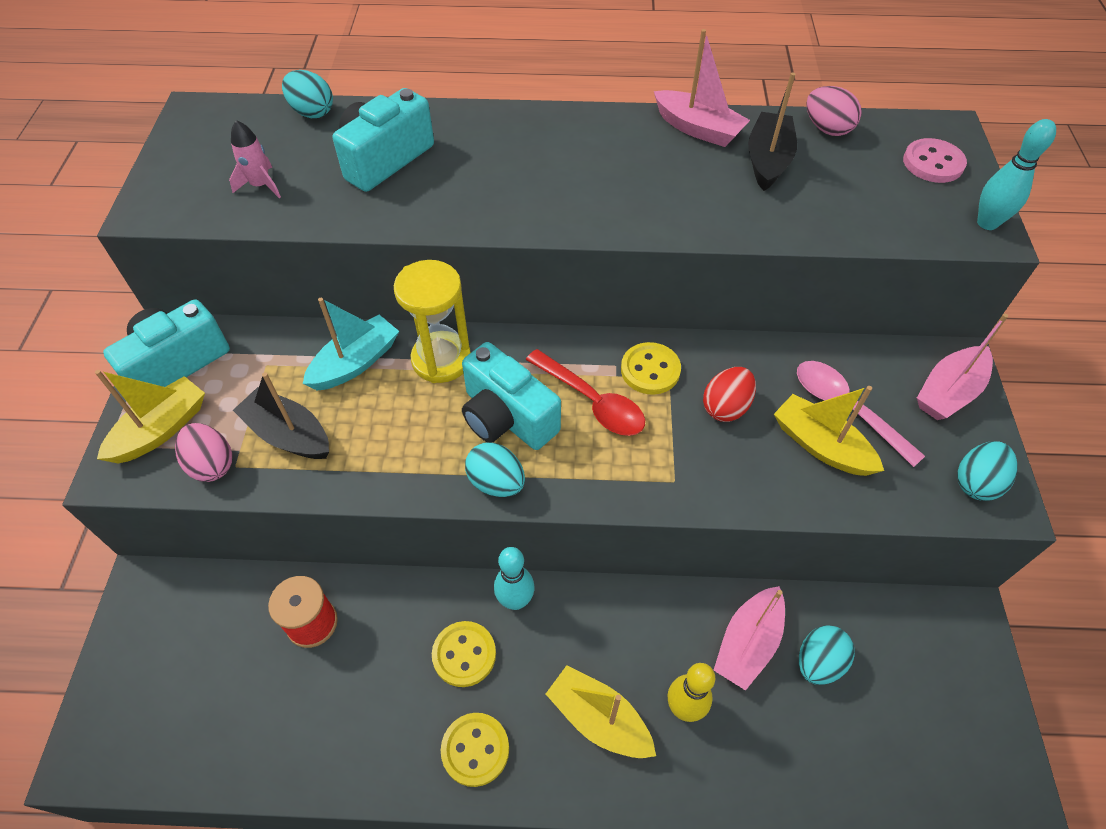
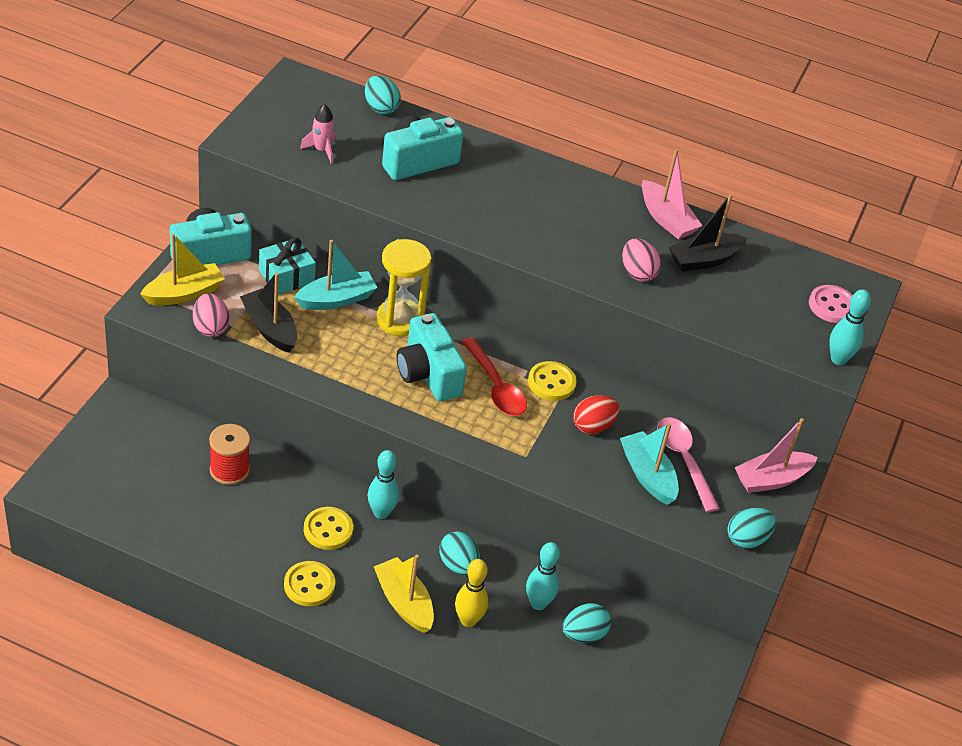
camera: 15 degrees right, 10 degrees down
(283, 356) = (286, 277): none -> turquoise gift
(496, 482) = (400, 410): turquoise egg -> turquoise egg (458, 565)
(747, 643) = (538, 603): pink boat -> turquoise bowling pin
(768, 160) = (704, 260): black boat -> black boat turned 150 degrees counterclockwise
(820, 445) = (647, 475): yellow boat -> turquoise boat
(827, 129) = (768, 253): pink egg -> pink egg (637, 273)

